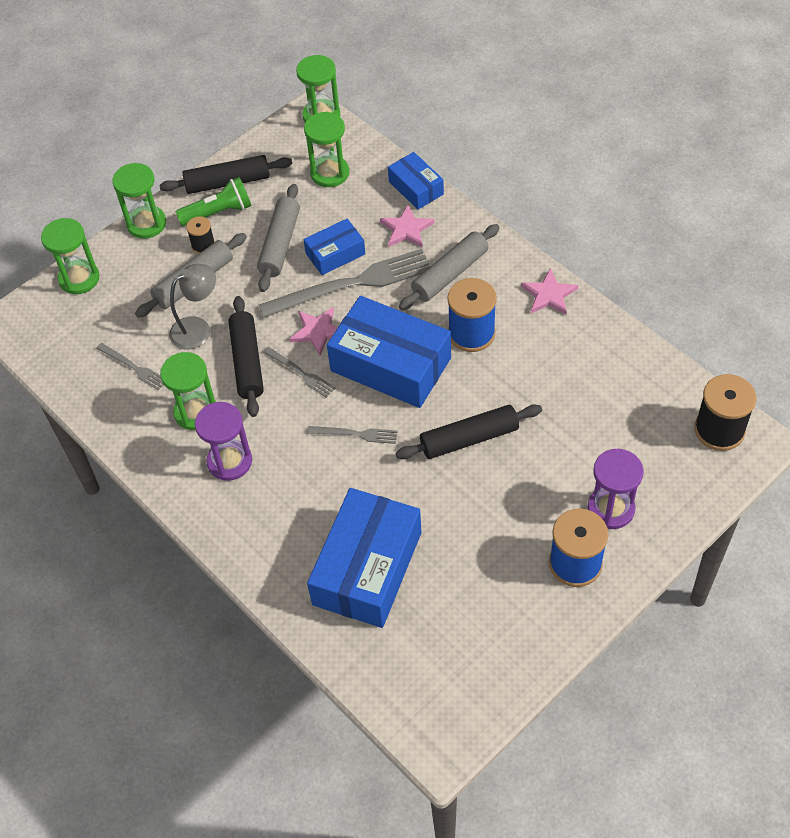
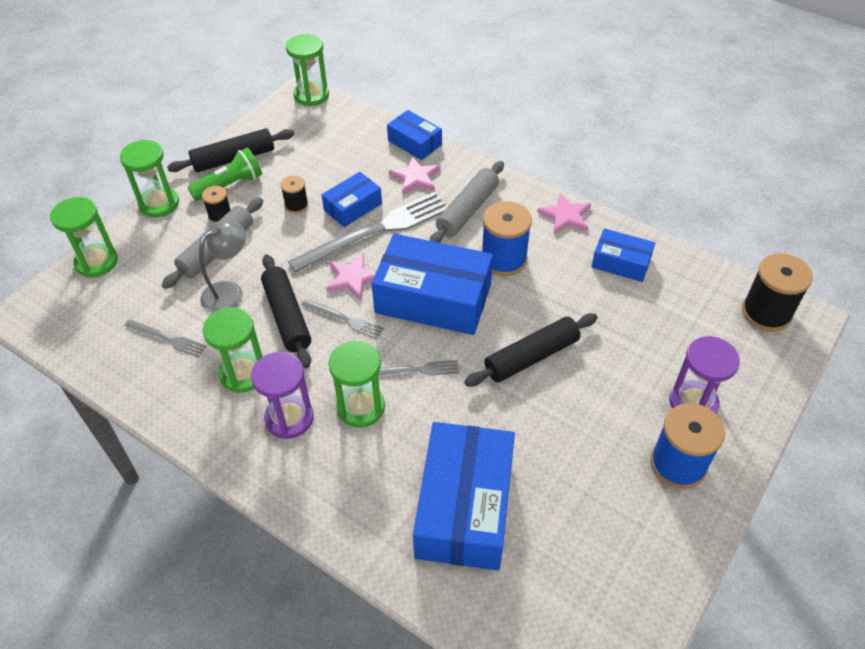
camera: 15 degrees left, 5 degrees down
(280, 244) = (296, 205): grey rolling pin -> black spool
(329, 173) = (330, 140): green hourglass -> green hourglass (361, 407)
(589, 354) = (621, 262): none -> blue box

